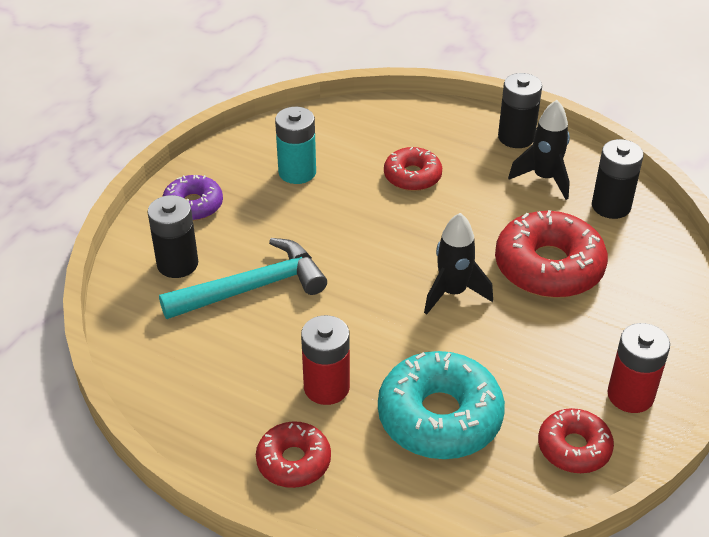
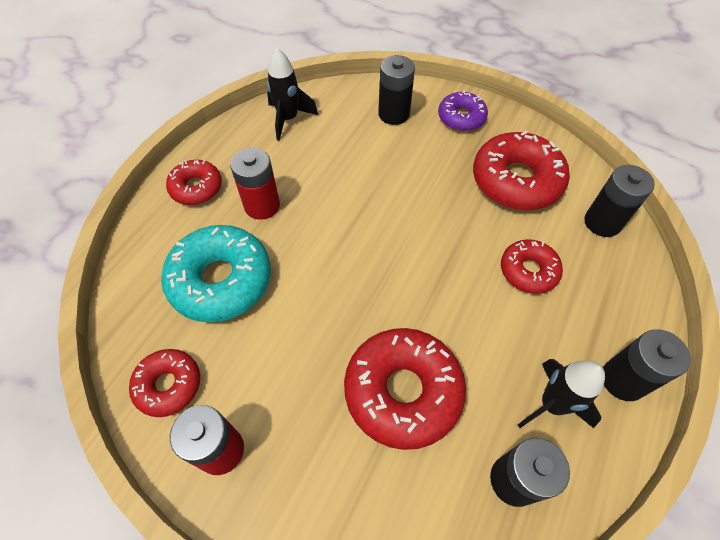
camera: 90 degrees right, 15 degrees up
(252, 288) = (369, 157): turquoise hammer -> none
(297, 172) = (516, 181): turquoise battery -> red donut
(353, 123) = (602, 222): none -> black battery
(453, 293) = (364, 298): black rocket -> black rocket (288, 119)

